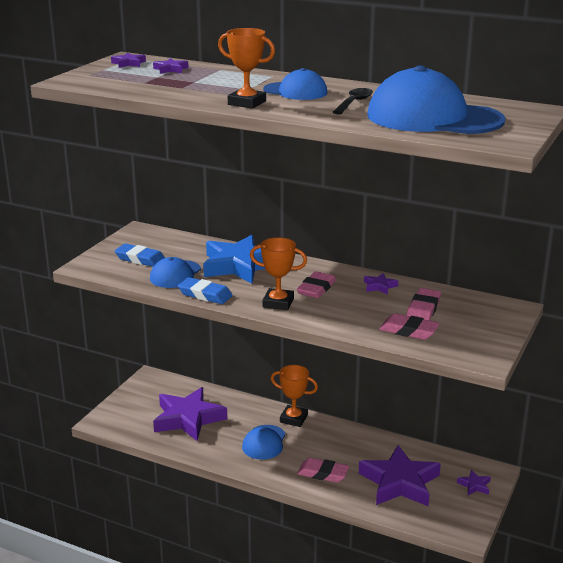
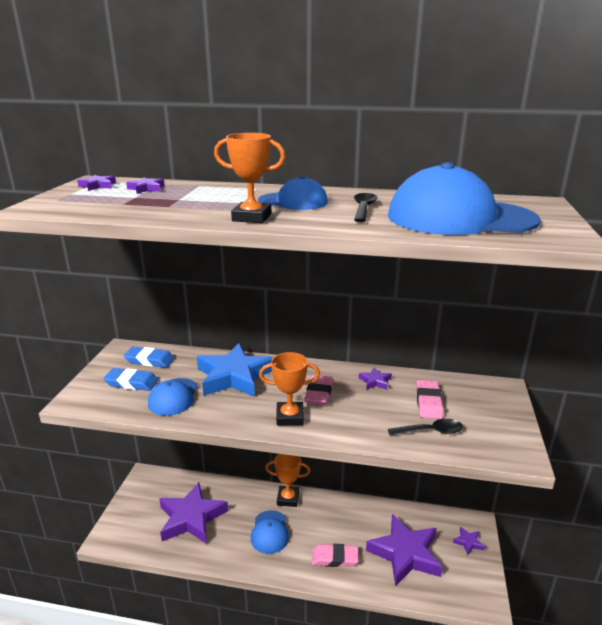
camera: 15 degrees left, 0 degrees up
(205, 294) = (212, 418): blue eraser -> blue eraser (149, 360)
(408, 331) = (430, 431): pink eraser -> black spoon

